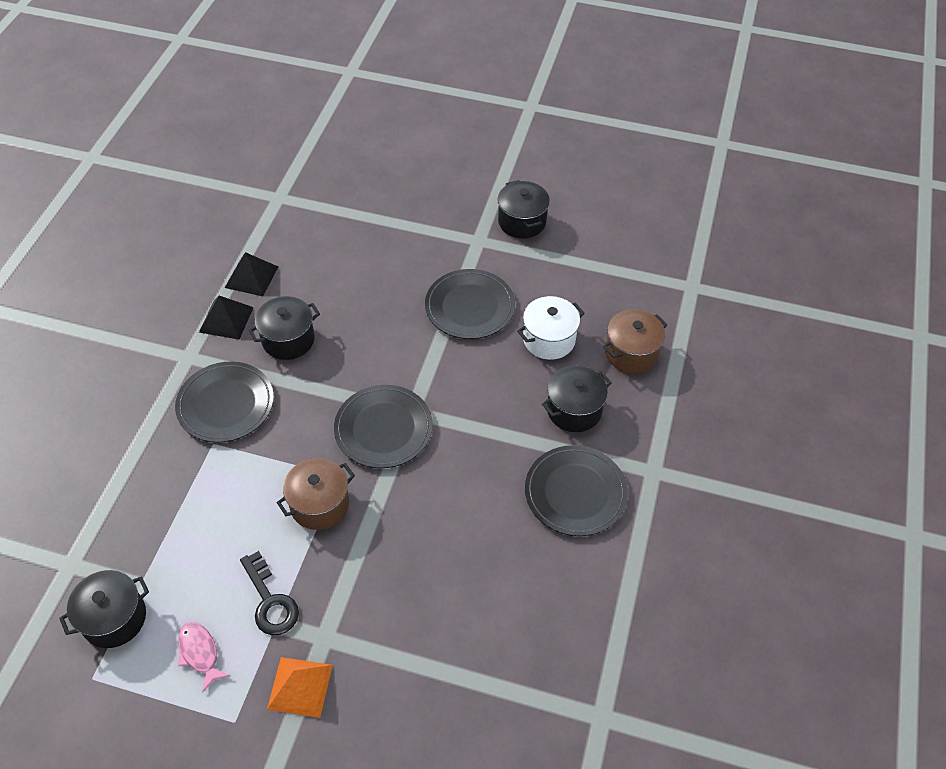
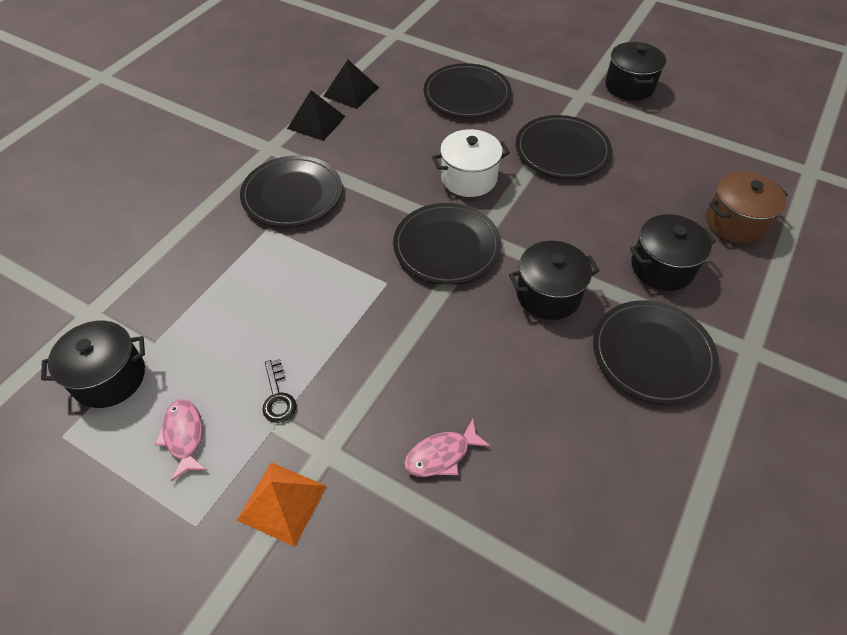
camera: 15 degrees right, 0 degrees up
(270, 601) = (278, 396): black key -> black key, size x0.66
(288, 340) = (371, 149): black pot -> black pot (548, 294)
(319, 504) = (360, 307): brown pot -> none
(368, 259) = (467, 94): none -> black plate
(419, 617) = (441, 455): none -> pink fish
(549, 339) = (643, 194): white pot -> white pot (469, 178)

